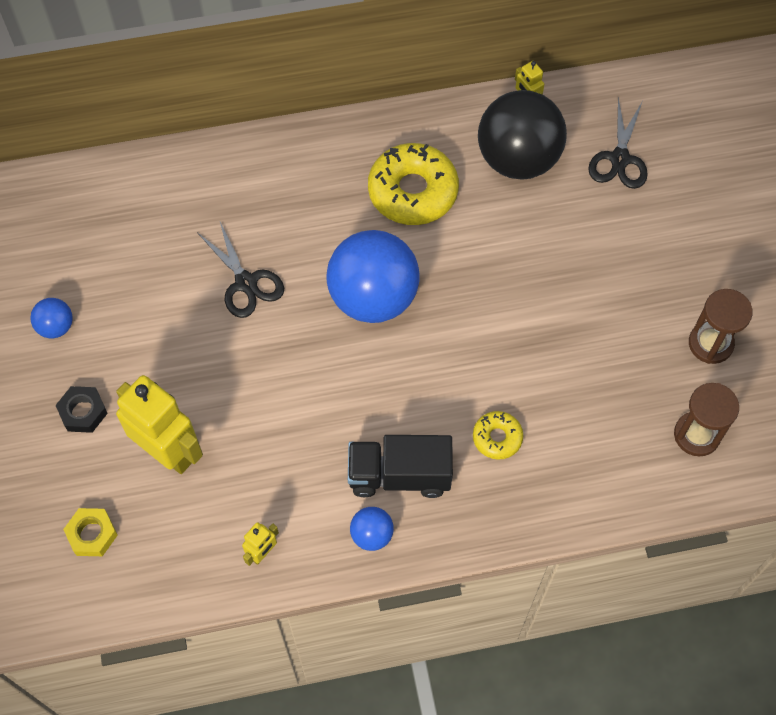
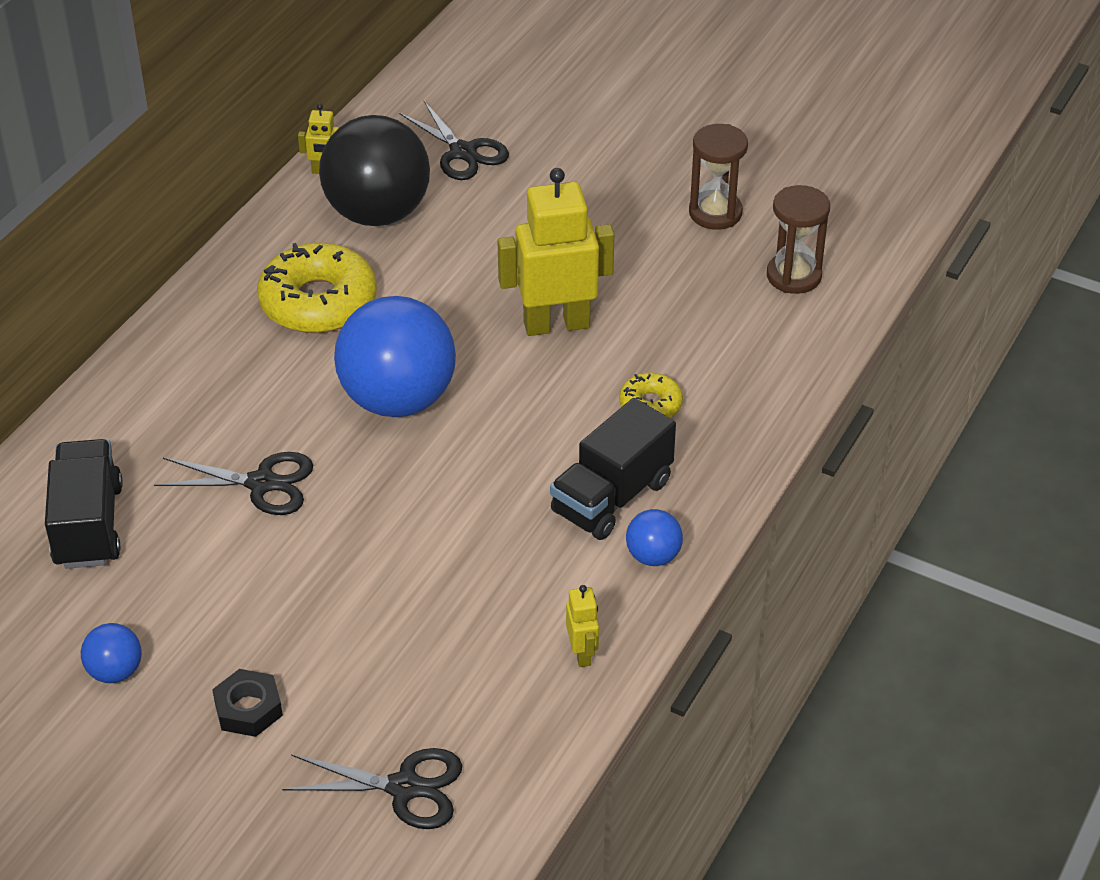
camera: 50 degrees left, 20 degrees down
(92, 534) = (404, 787): yellow nut -> black scissors
(143, 226) = (88, 525): none -> black truck
(169, 452) = (381, 662): yellow robot -> yellow robot (556, 324)

